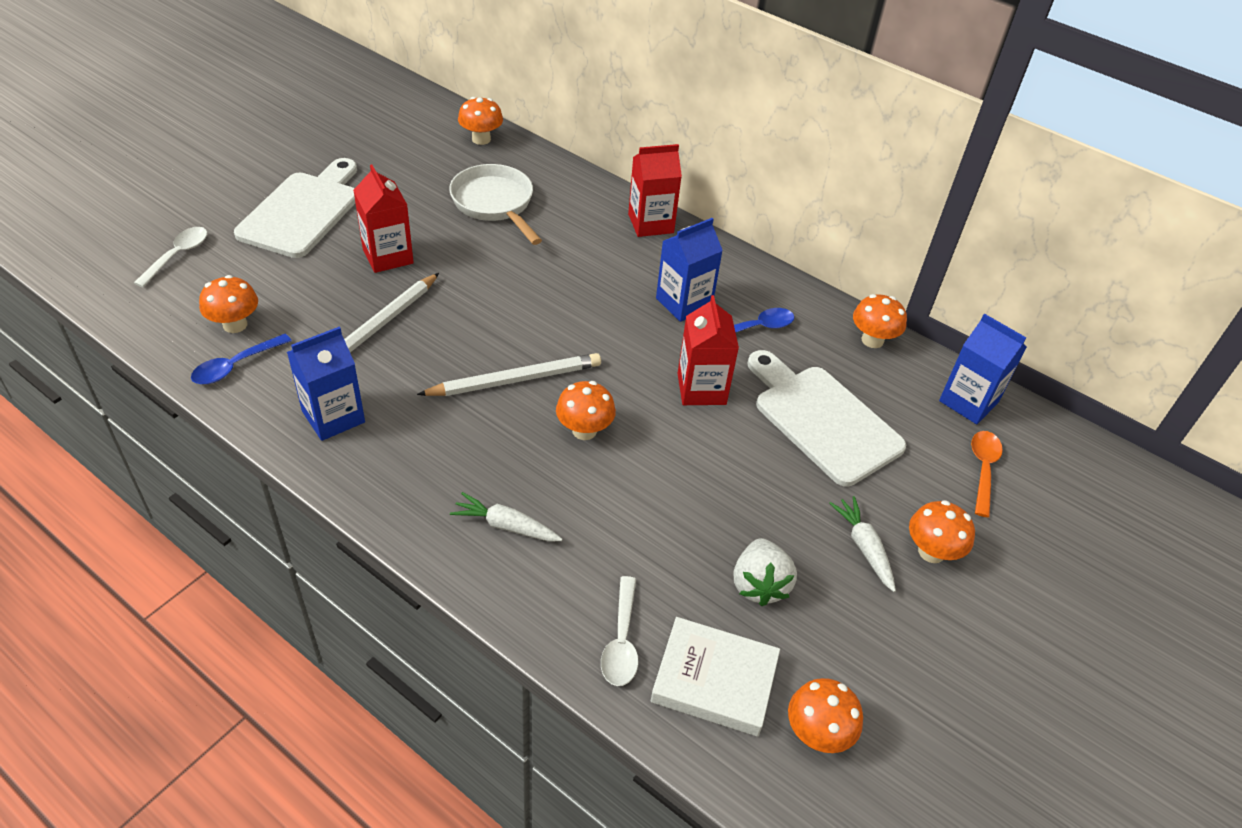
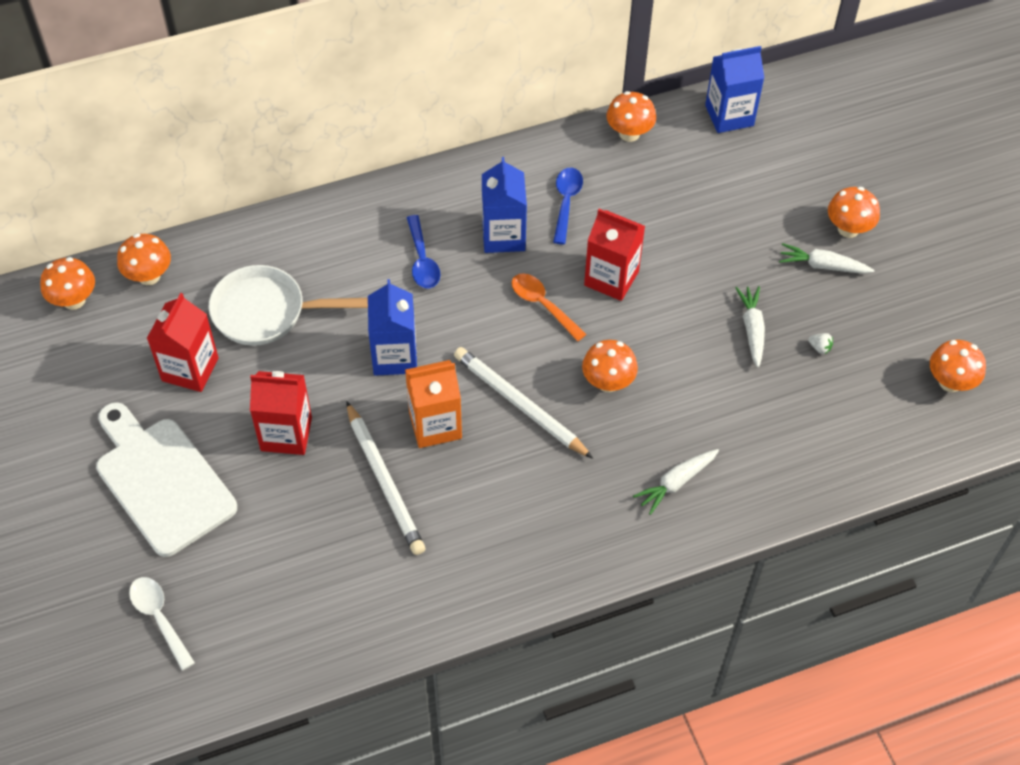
camera: 55 degrees left, 10 degrees up
(235, 325) = (305, 599): orange mushroom -> orange mushroom (74, 300)
(235, 366) = (365, 616): blue spoon -> blue spoon (422, 260)
(333, 417) = (481, 560): blue carton -> blue carton (395, 356)
(455, 335) = (435, 425): none -> orange carton
(515, 380) = (520, 404): white pencil -> white pencil turned 60 degrees counterclockwise
(621, 641) = (821, 457): white spoon -> none
(650, 223) = (381, 204): red carton -> red carton (190, 369)
(714, 680) = (881, 418): white book -> none
(734, 517) = (752, 329): none -> white carrot
(759, 585) = (819, 348): white strawberry -> white strawberry, size x0.42
(822, 419) = (691, 218): white cutting board -> none
(983, 469) = (796, 151): orange spoon -> orange spoon (543, 305)

